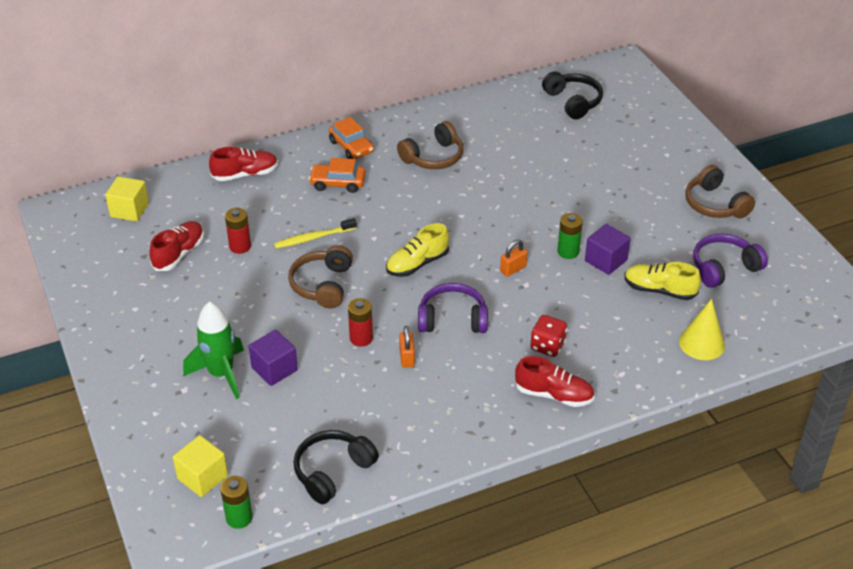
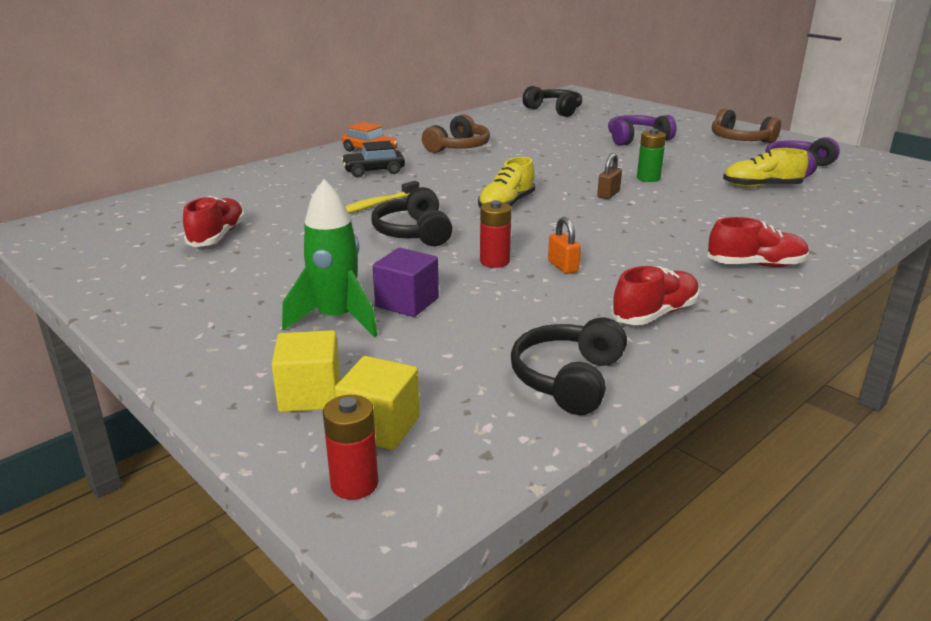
camera: 20 degrees left, 15 degrees down
(129, 210) = (135, 216): yellow cube -> yellow cube (310, 394)
(239, 518) = (473, 461): green battery -> none
(240, 246) = (292, 221): red battery -> red battery (354, 484)
(245, 174) = (266, 178): red shoe -> red shoe (655, 314)
(322, 285) = (413, 232): brown headphones -> black headphones
(337, 183) = (373, 171): orange car -> black car
(452, 319) = (583, 233): purple headphones -> purple headphones (636, 139)
(513, 269) = (608, 194): orange padlock -> brown padlock
(547, 346) = (704, 234): red dice -> none
(606, 260) = (689, 178): purple cube -> none
(701, 343) = (846, 209): yellow cone -> none

